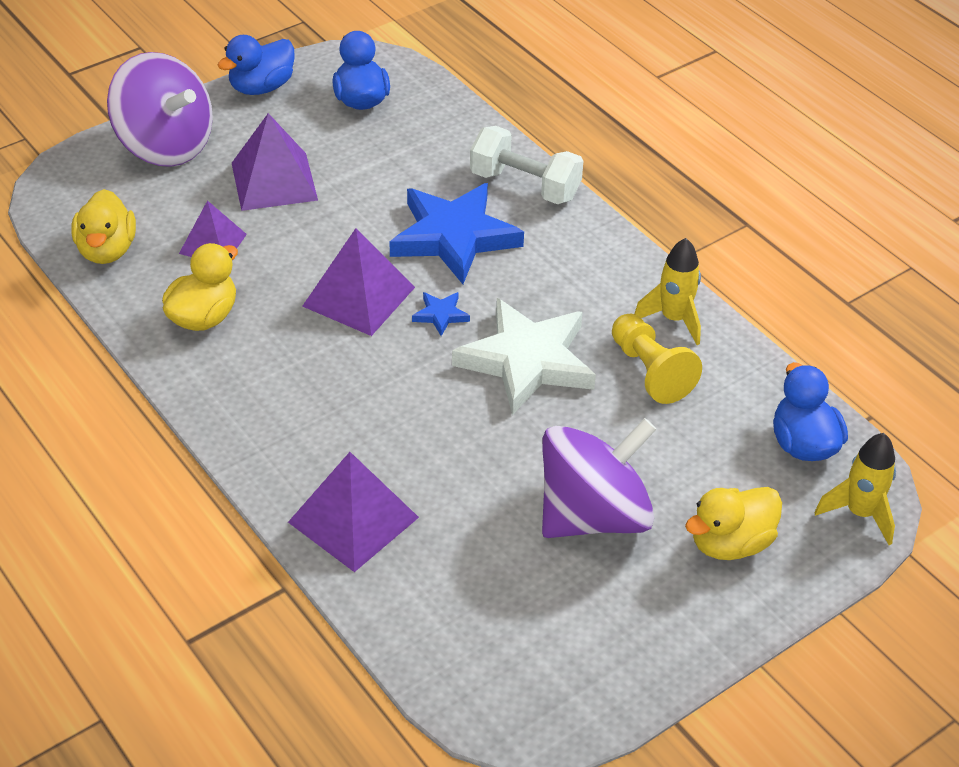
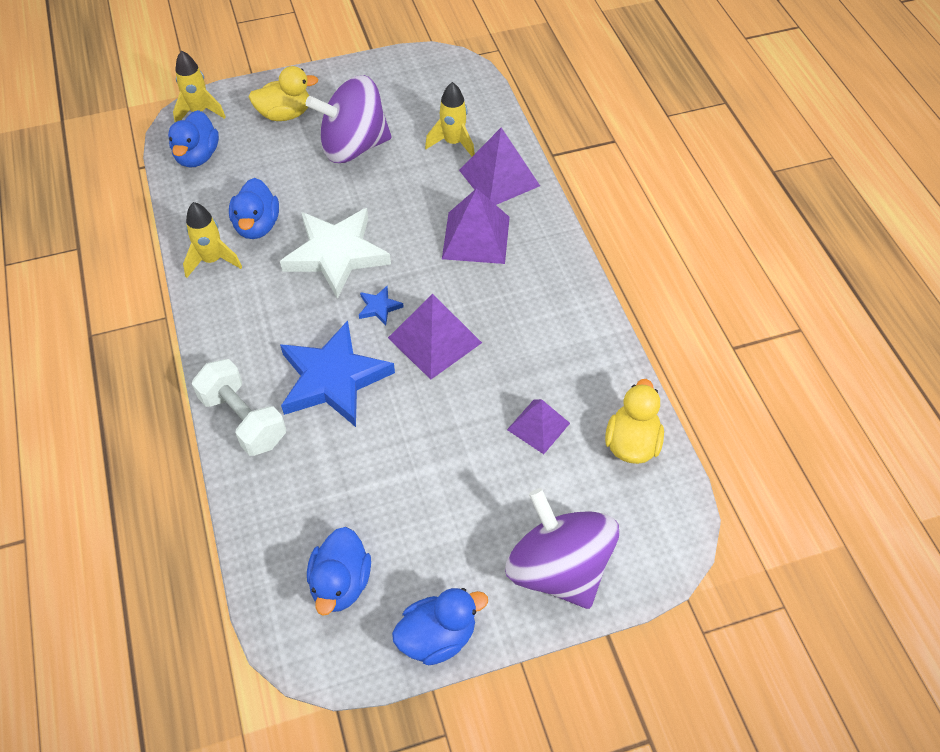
camera: 160 degrees left, 10 degrees up
(204, 317) = (561, 352): yellow duck -> none
(274, 181) = (465, 488): purple pyramid -> purple pyramid (476, 237)
(446, 560) = (453, 143): none -> yellow rocket
(650, 371) = (257, 226): yellow pawn -> blue duck

